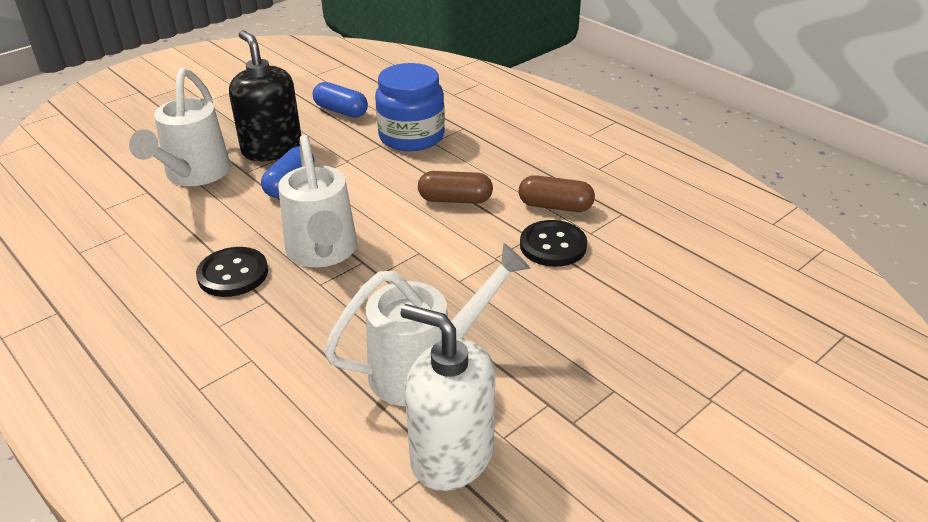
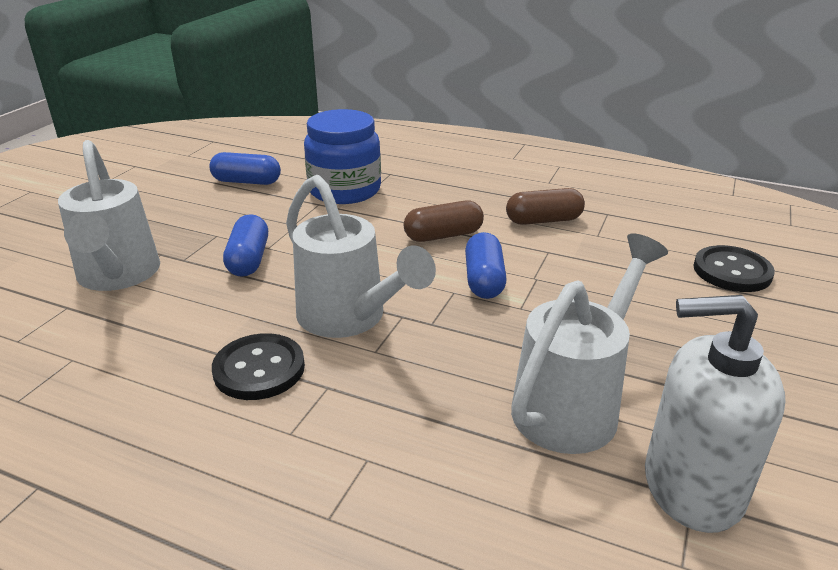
camera: 25 degrees left, 5 degrees down
(272, 149) = (197, 231): black soap dispenser -> none
(452, 248) = (484, 280): none -> blue capsule
(553, 245) = (576, 254): black button -> black button (732, 271)

